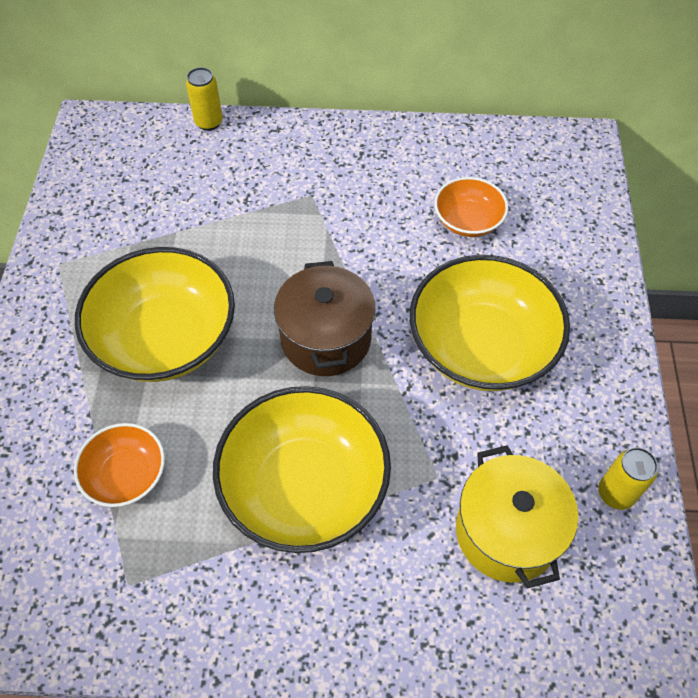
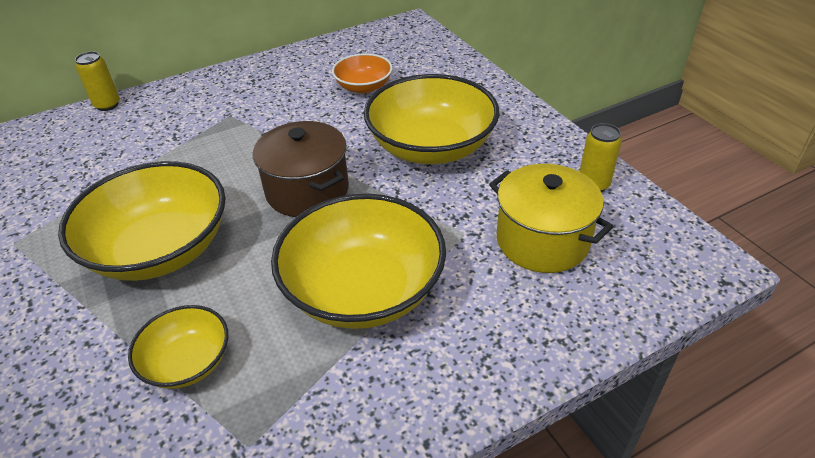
camera: 30 degrees left, 15 degrees down
(126, 475) = (188, 362): orange bowl -> yellow bowl

